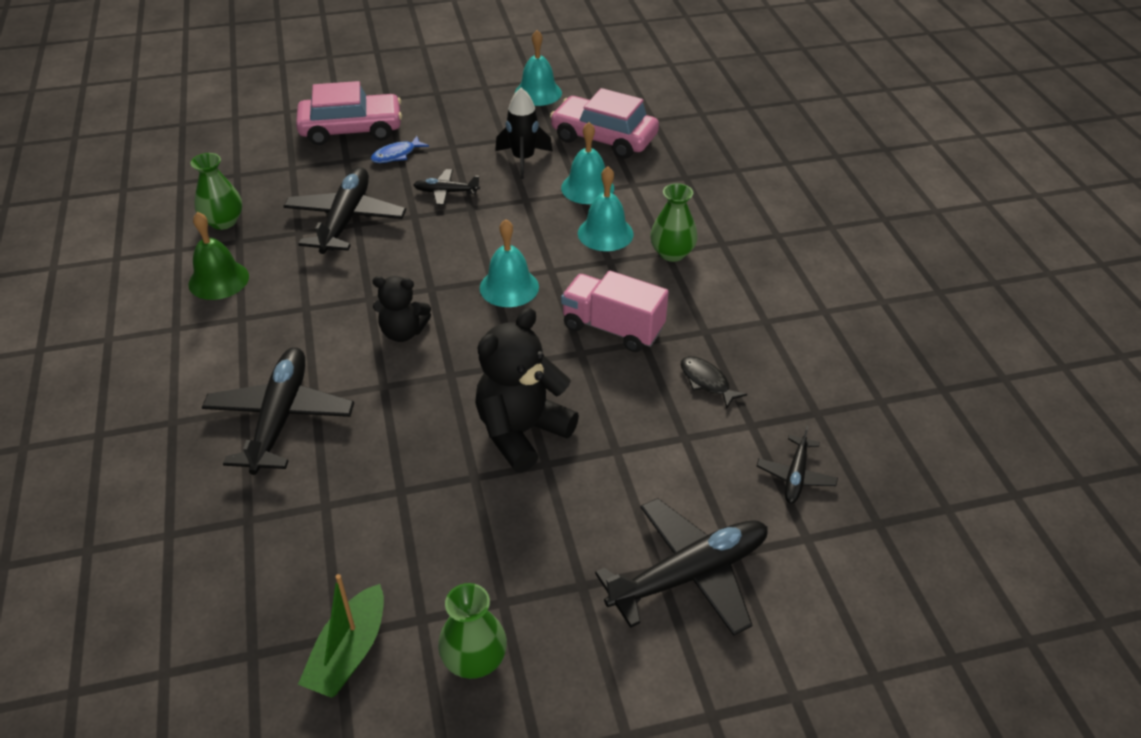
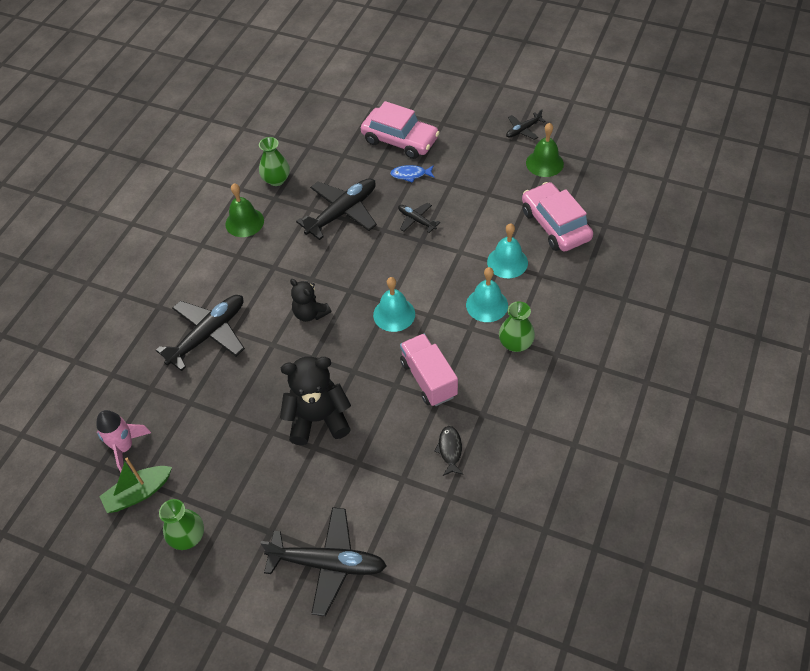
camera: 40 degrees right, 10 degrees up
(273, 610) = (124, 447): none -> pink rocket
(523, 159) = (486, 217): black rocket -> none
(538, 93) = (544, 163): turquoise bell -> green bell
(795, 476) = (442, 545): black plane -> black plane (523, 130)

